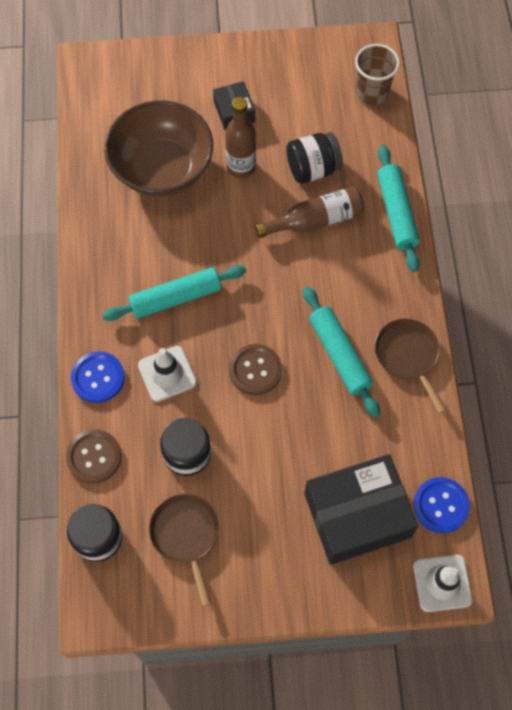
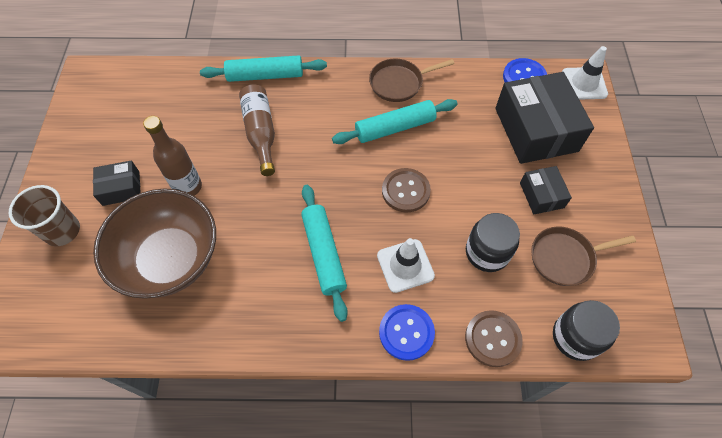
camera: 85 degrees left, 5 degrees down
(263, 515) = (541, 195): none -> black box
(312, 169) = (206, 130): black jar -> none
(372, 93) = (138, 79): brown cup -> brown cup (62, 231)

